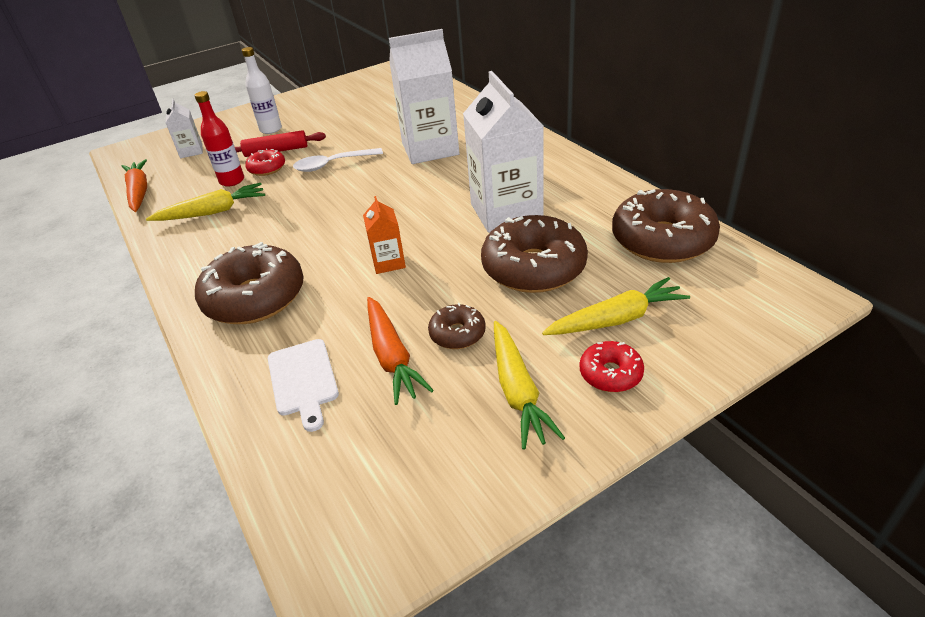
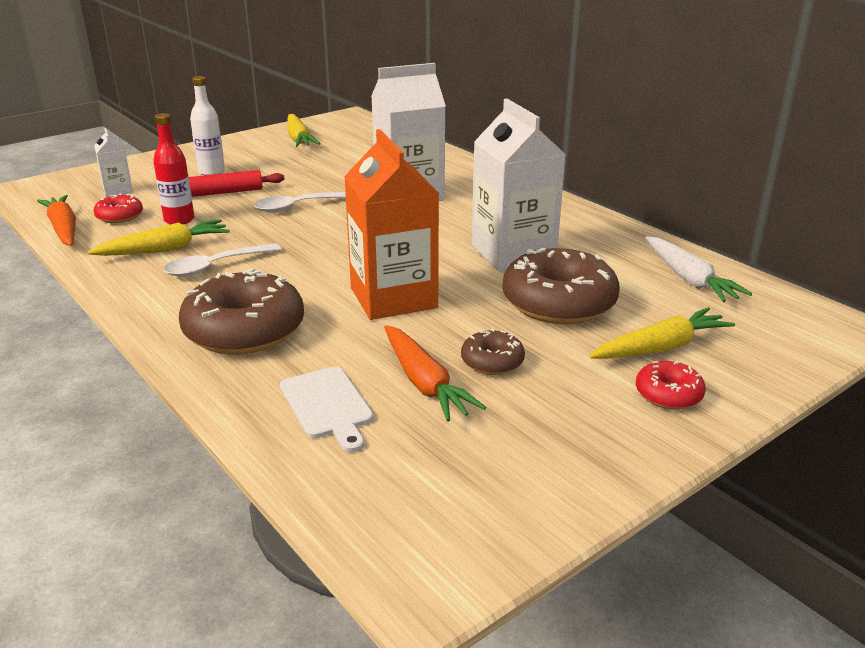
camera: 10 degrees left, 10 degrees down
(248, 229) = (215, 266): none -> white spoon
(267, 168) = (219, 209): red donut -> red donut (119, 216)
(388, 262) = (393, 298): orange carton -> orange carton, size x2.08
(518, 391) = (574, 411): yellow carrot -> yellow carrot (299, 139)
(662, 240) = (689, 279): brown donut -> white carrot

